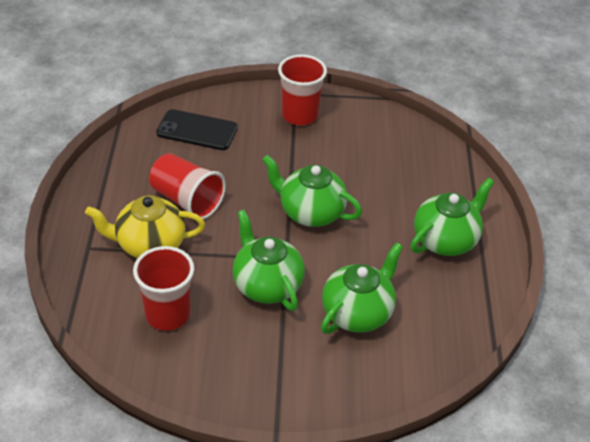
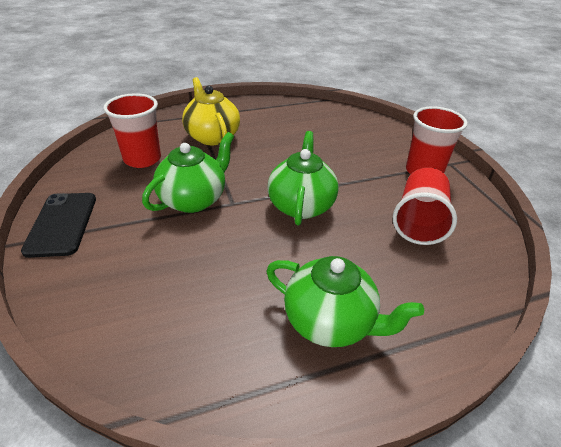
camera: 70 degrees right, 5 degrees down
(186, 200) = (269, 141): red cup -> red cup (419, 221)
(197, 130) = (351, 128): black phone -> black phone (62, 224)
(358, 313) = (179, 267): green teapot -> none

